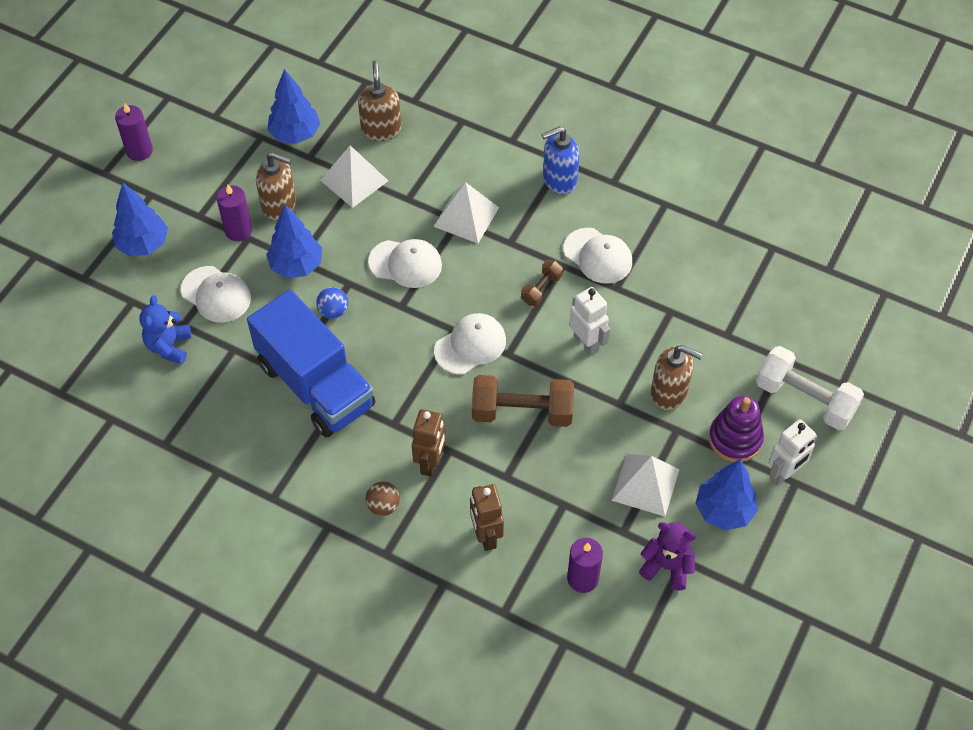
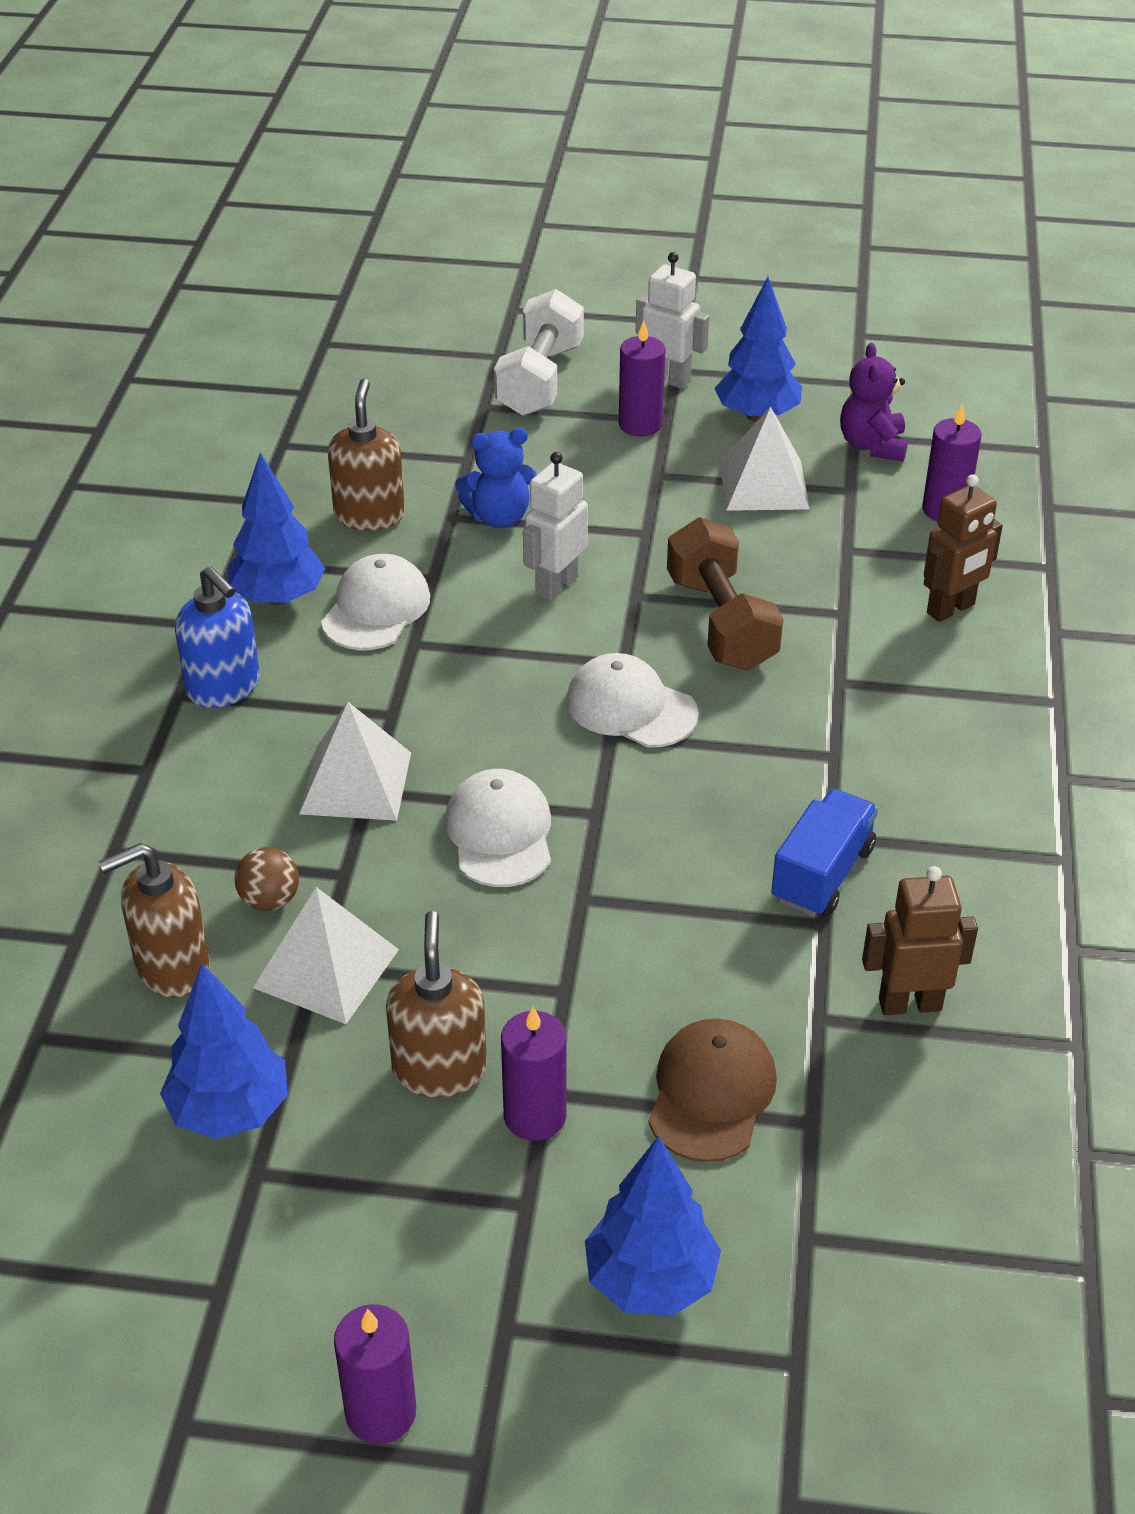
camera: 110 degrees left, 15 degrees down
(169, 346) = (872, 1124): blue teddy bear -> blue teddy bear (499, 517)
(216, 294) = (711, 1093): white cap -> brown cap
(296, 265) = (578, 989): blue tree -> blue tree (278, 597)
(316, 385) = (822, 874): blue truck -> blue truck, size x0.53
(333, 311) = (655, 900): blue ball -> none
(383, 506) = (983, 726): brown ball -> brown ball (270, 900)
(430, 462) = (873, 695): brown robot -> brown robot (909, 1004)
(541, 289) = (474, 655): brown dumbbell -> none
(669, 393) = (599, 492): brown soap dispenser -> brown soap dispenser (369, 515)
(735, 439) = (640, 424): purple stacking toy -> purple candle

